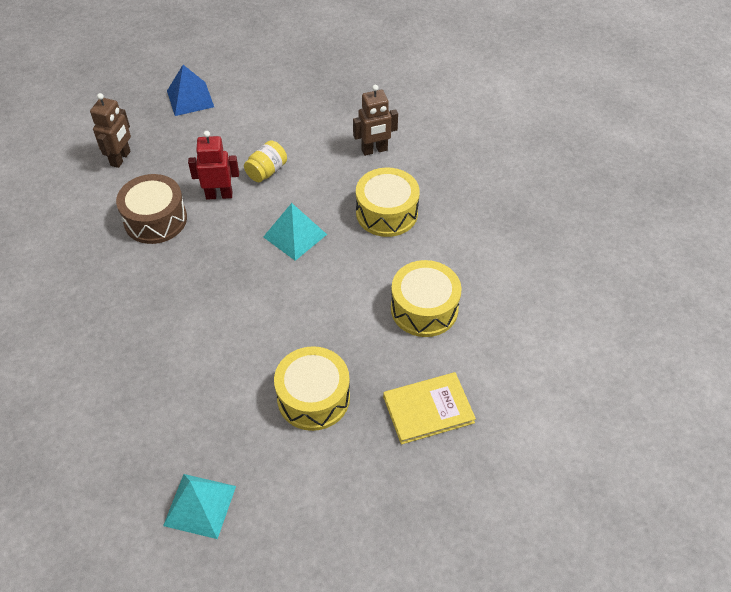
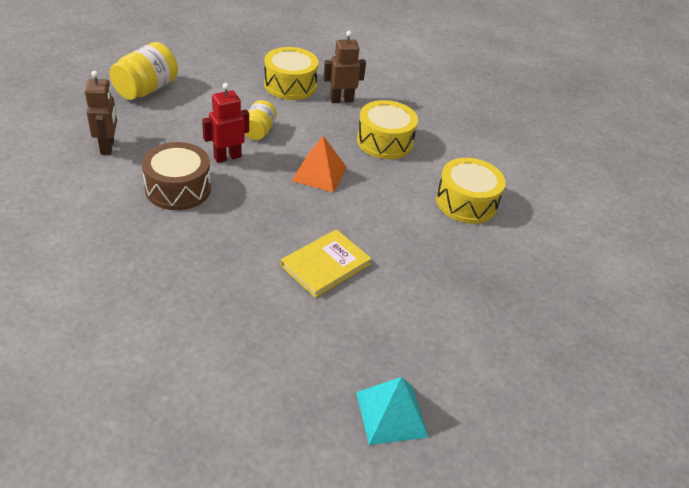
camera: 30 degrees left, 10 degrees down
(190, 99) = (146, 89): blue pyramid -> yellow jar
(295, 235) = (319, 174): turquoise pyramid -> orange pyramid
(313, 397) = (427, 292): yellow drum -> yellow drum (290, 85)
(374, 150) = (341, 100): brown robot -> brown robot turned 150 degrees counterclockwise
(428, 409) = (525, 274): yellow book -> yellow book (325, 265)

